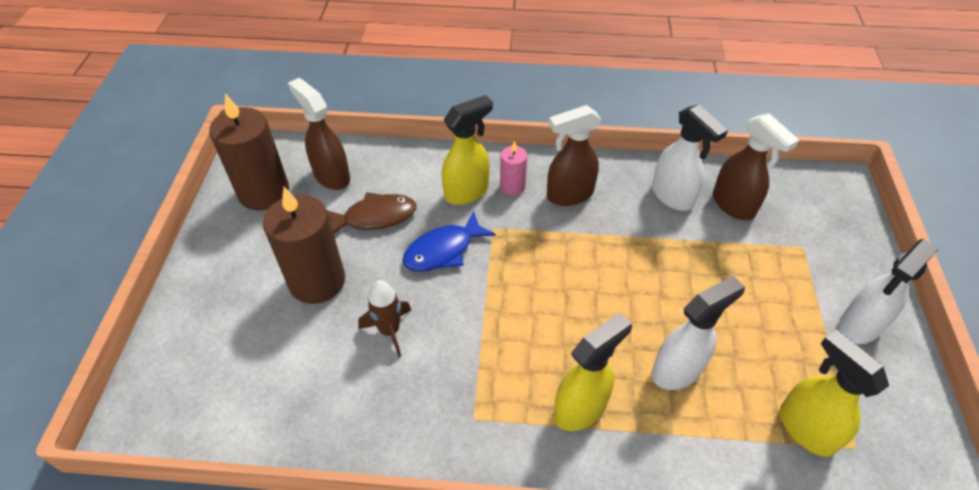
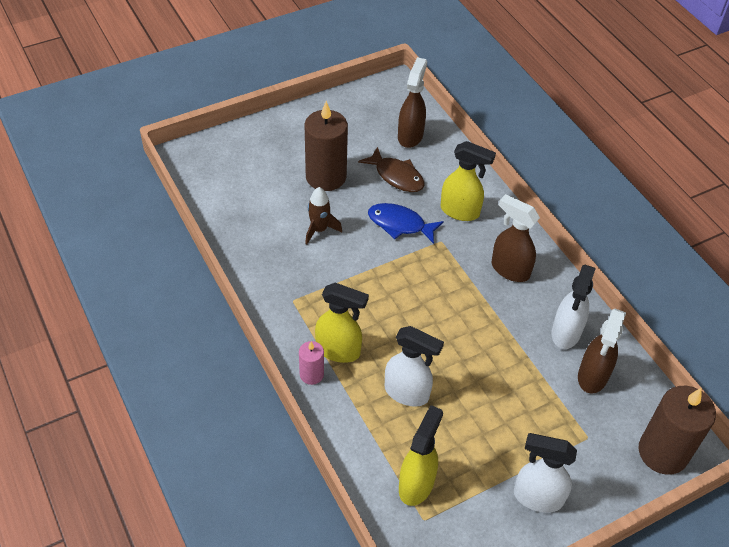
camera: 55 degrees right, 0 degrees up
(264, 192) = (368, 112): brown candle -> brown candle (663, 452)
(512, 186) = (488, 234): pink candle -> pink candle (311, 374)

